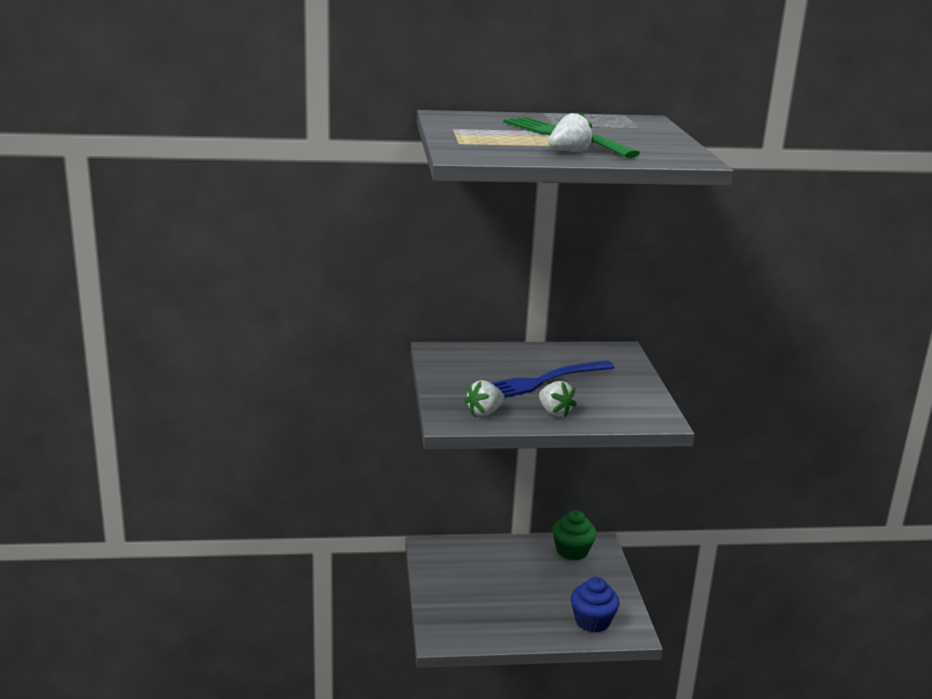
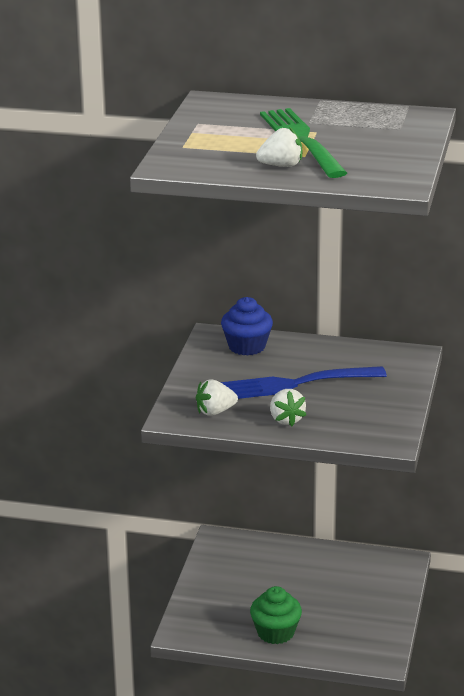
camera: 20 degrees right, 5 degrees up
(572, 551) = (369, 565): green cupcake -> green cupcake (275, 632)
(592, 621) = (346, 641): blue cupcake -> blue cupcake (247, 346)

